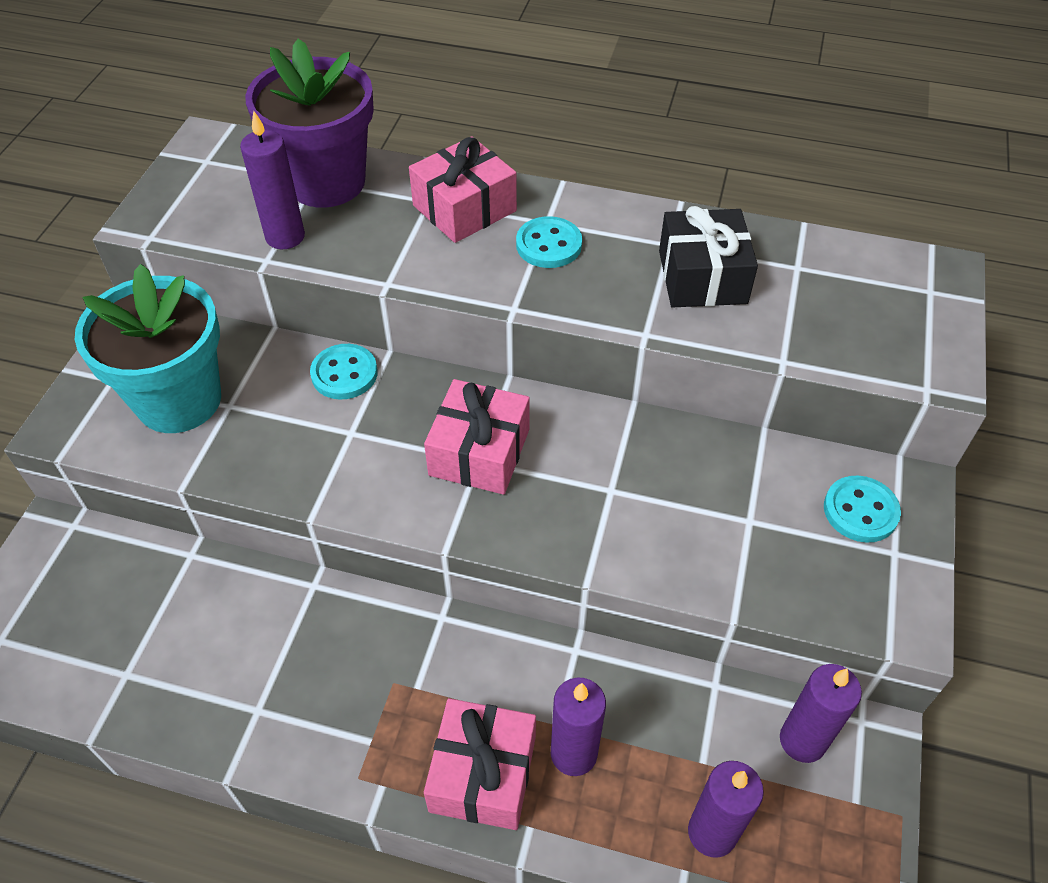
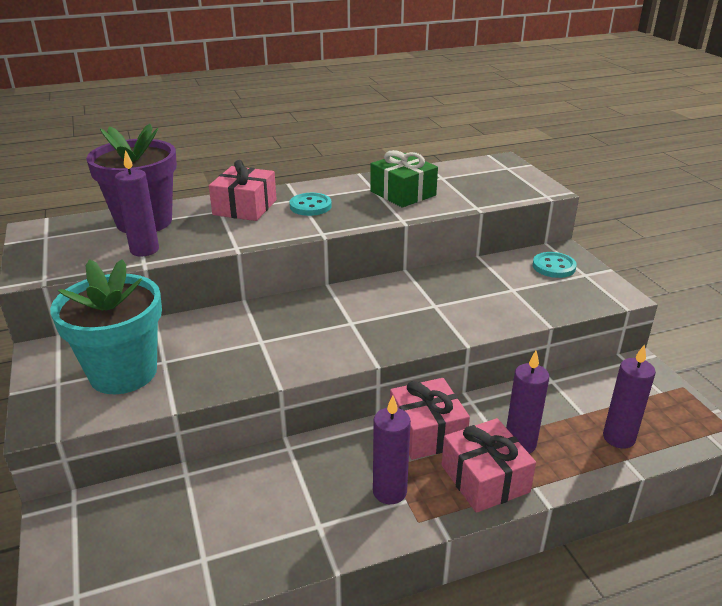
camera: 35 degrees left, 20 degrees down
(344, 374) = (226, 319): turquoise button -> none
(479, 452) = (347, 319): pink gift -> pink gift (426, 432)
(702, 277) = (403, 193): black gift -> green gift
(802, 740) = (613, 381): purple candle -> purple candle (389, 491)

